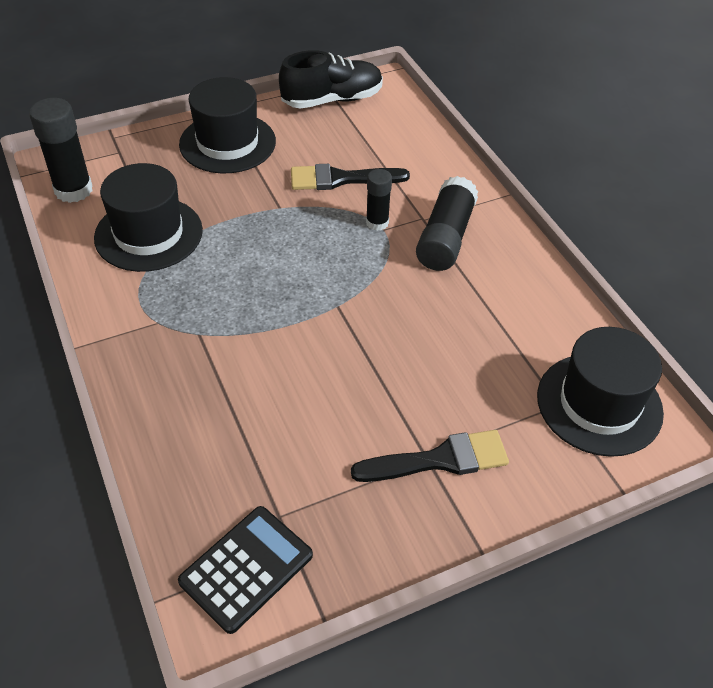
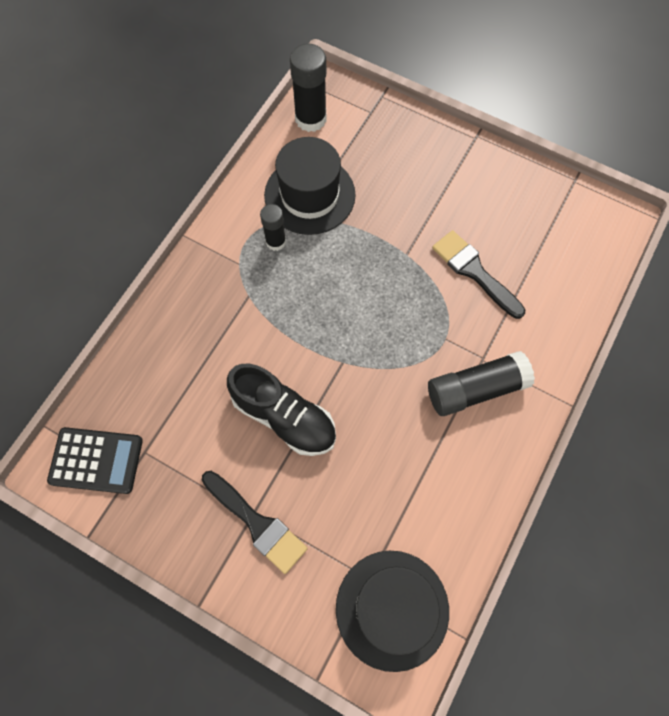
camera: 55 degrees right, 20 degrees up
(227, 143) = (443, 169): black hat -> none
(332, 100) = (561, 199): black shoe -> black shoe (284, 417)
(377, 223) = (449, 330): black glue stick -> black glue stick (275, 242)

